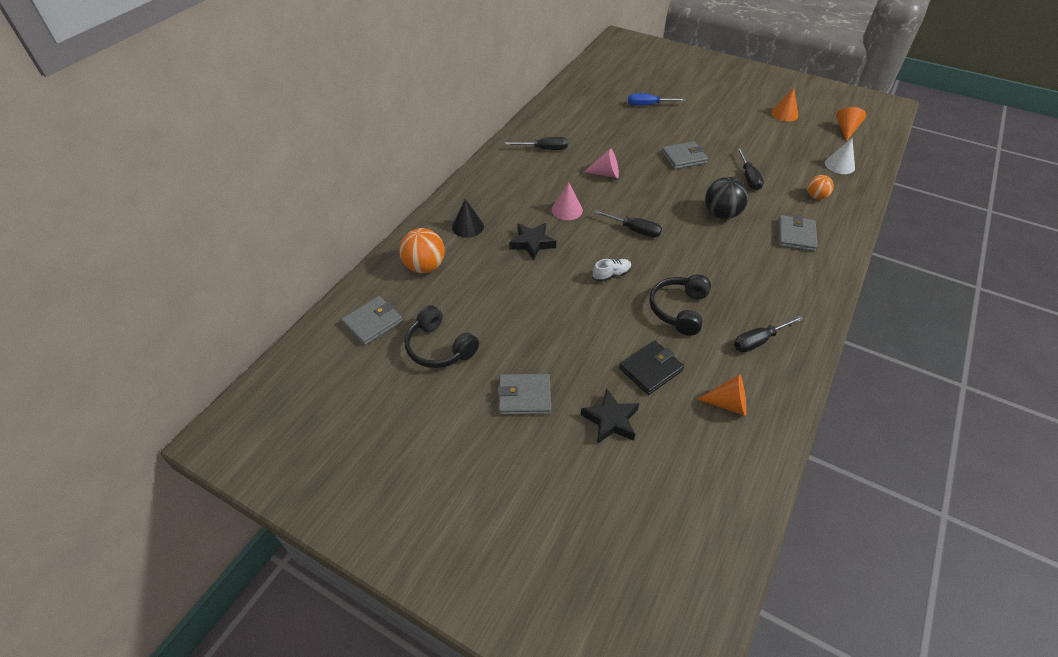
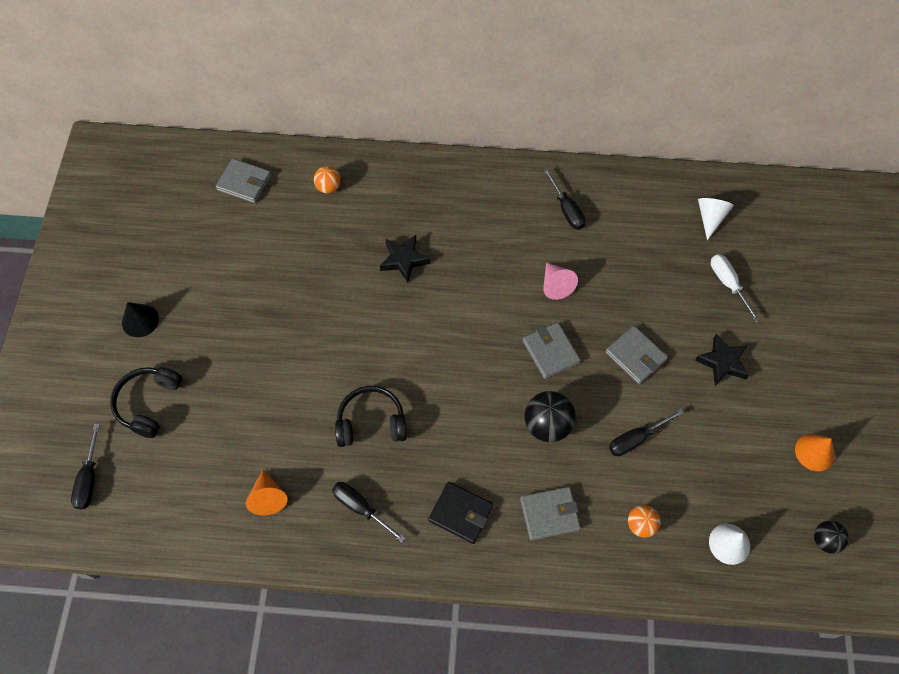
camera: 65 degrees right, 15 degrees up
(424, 266) = (328, 187): orange ball -> orange ball, size x0.60
(439, 347) = (238, 244): black headphones -> black headphones (148, 403)
(467, 226) = (400, 195): black cone -> black cone (140, 320)
(524, 396) = (211, 330): grey wallet -> grey wallet (550, 351)
(567, 210) = (472, 271): pink cone -> none
(594, 95) = (710, 218): none -> white cone
(610, 420) = (212, 405): black star -> black star (722, 362)
(611, 275) = (392, 346): white shoe -> none
(634, 230) = (472, 345): black screwdriver -> black screwdriver (89, 478)
(648, 105) = (728, 284): blue screwdriver -> white screwdriver
(651, 369) = (282, 420): black wallet -> black wallet (460, 513)
(846, 130) = (825, 540): orange cone -> black ball

